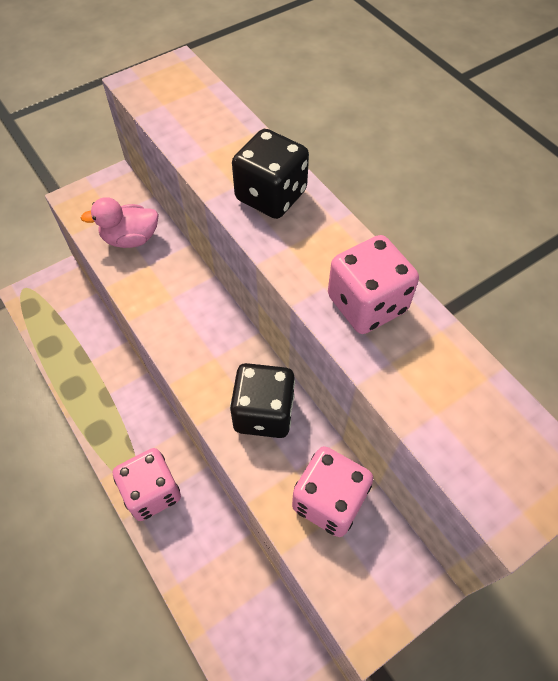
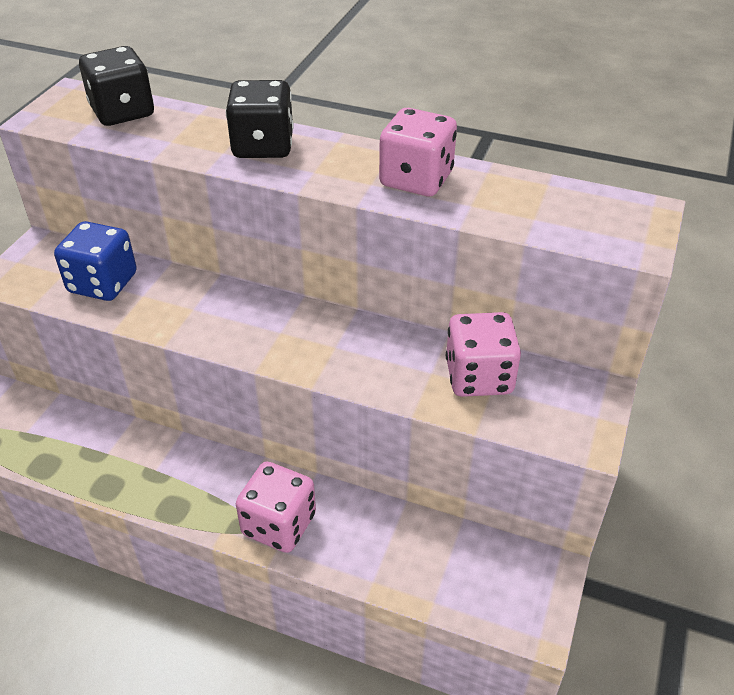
camera: 35 degrees left, 15 degrees down
(130, 239) = (103, 283): pink duck -> blue dice
(264, 413) = (365, 348): black dice -> black dice (122, 112)

